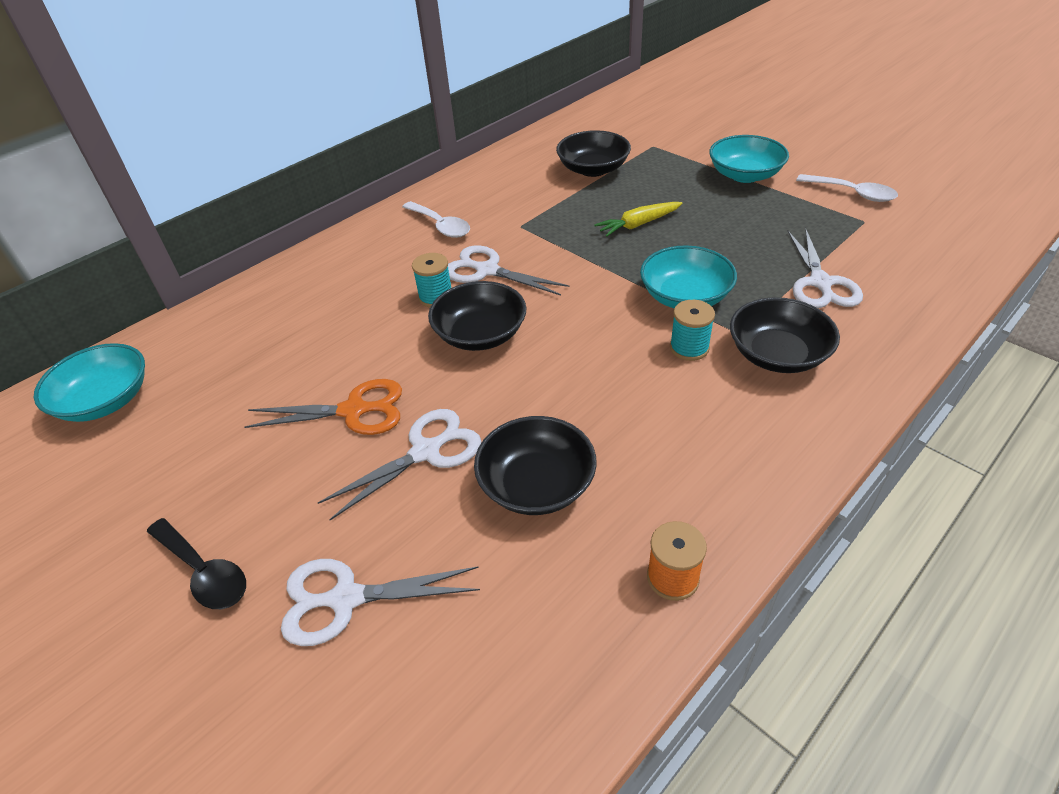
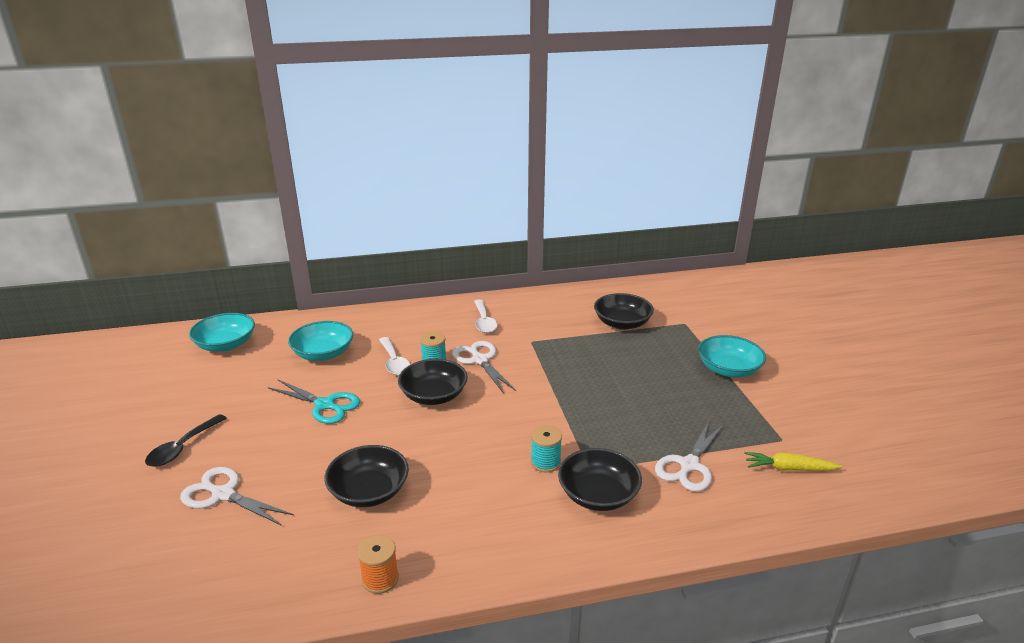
camera: 30 degrees right, 15 degrees down
(204, 572) = (182, 448): black spoon -> black spoon turned 45 degrees clockwise
(353, 410) = (325, 405): orange scissors -> turquoise scissors
(425, 452) = (335, 444): white scissors -> none
(638, 224) = (608, 372): yellow carrot -> yellow carrot (789, 468)
(685, 296) = (582, 430): turquoise bowl -> turquoise bowl (323, 353)
(852, 193) = (799, 416): white spoon -> white spoon (394, 362)

